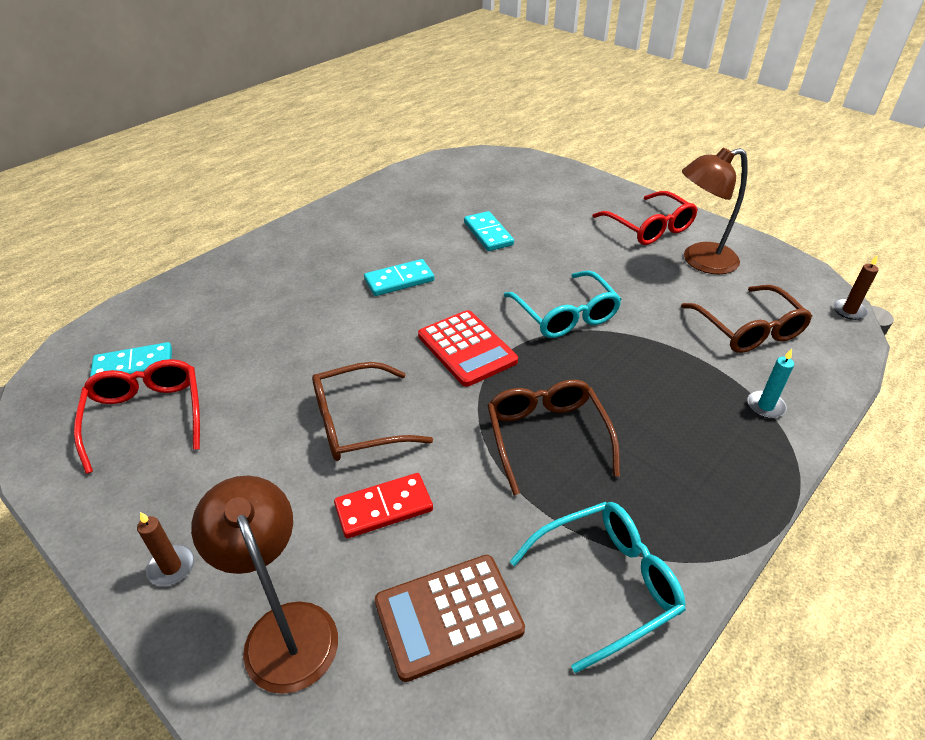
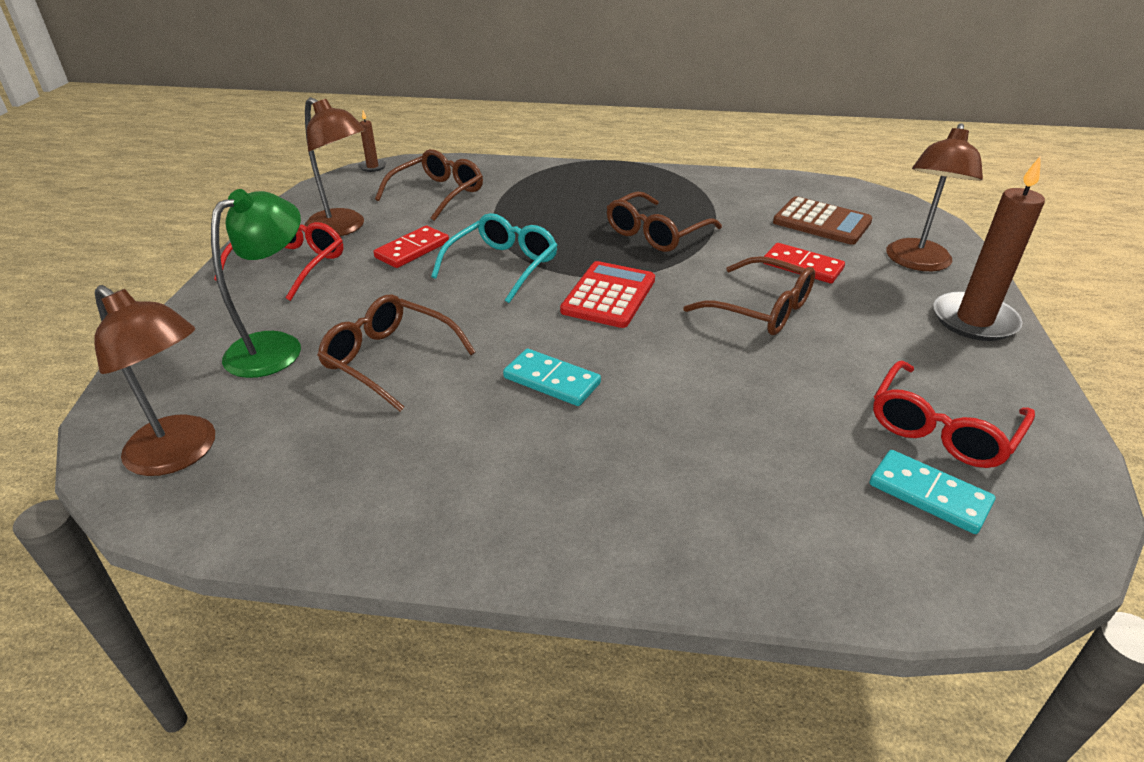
camera: 125 degrees left, 5 degrees down
(171, 567) = (974, 320): brown candle -> brown candle, size x2.14
(470, 168) = (181, 454): none -> brown lamp
(488, 234) = (388, 359): turquoise domino -> brown glasses
(541, 204) = (276, 347): none -> green lamp
(608, 583) = (730, 191): turquoise glasses -> none
(631, 281) = (412, 250): none -> red domino
(765, 406) = (525, 177): turquoise candle -> none

